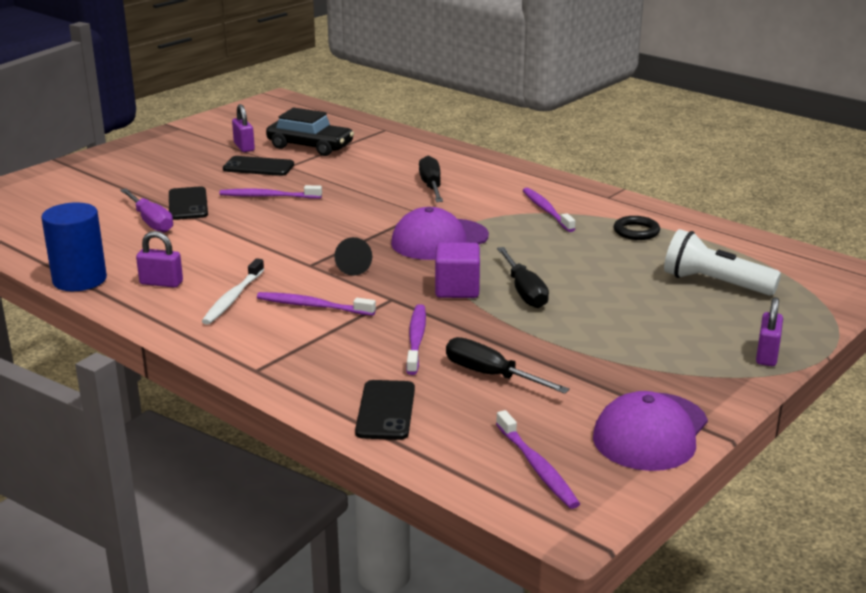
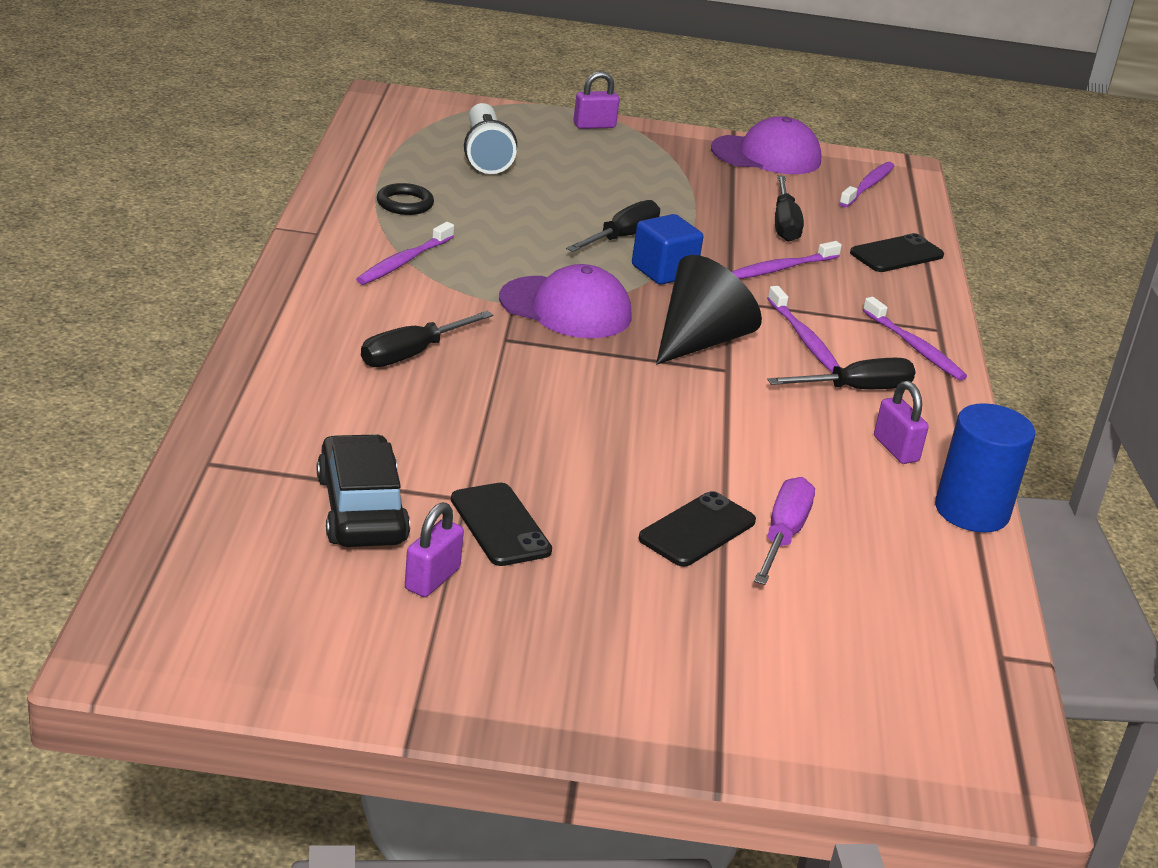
camera: 130 degrees left, 5 degrees up
(233, 298) = (856, 389): white toothbrush -> black screwdriver
(268, 196) = (592, 471): purple toothbrush -> purple toothbrush (914, 347)
(352, 268) = (700, 341): black cone -> black cone, size x2.13
(457, 289) = (663, 271): purple cube -> blue cube

